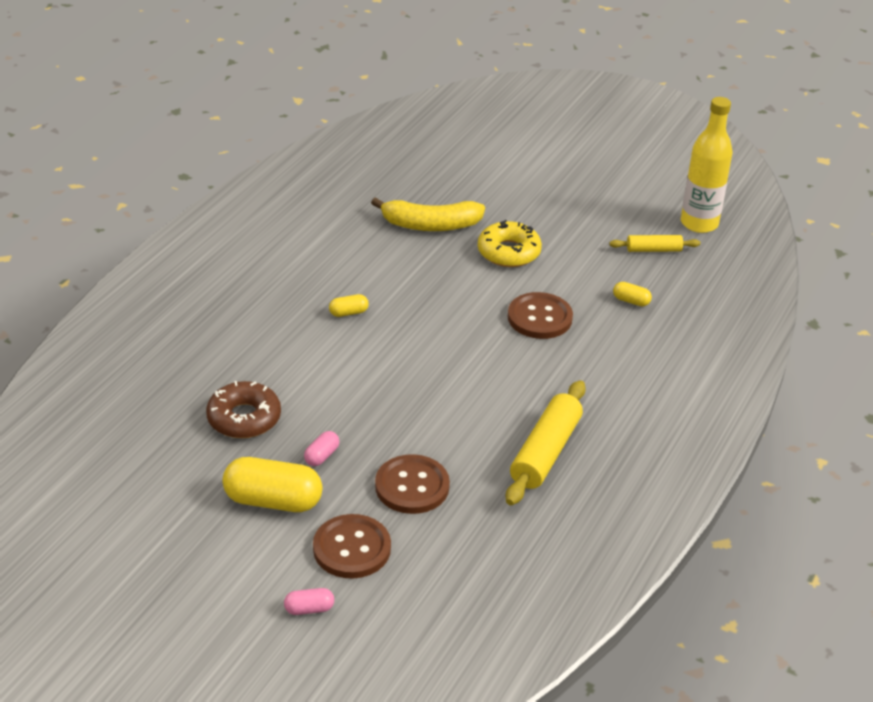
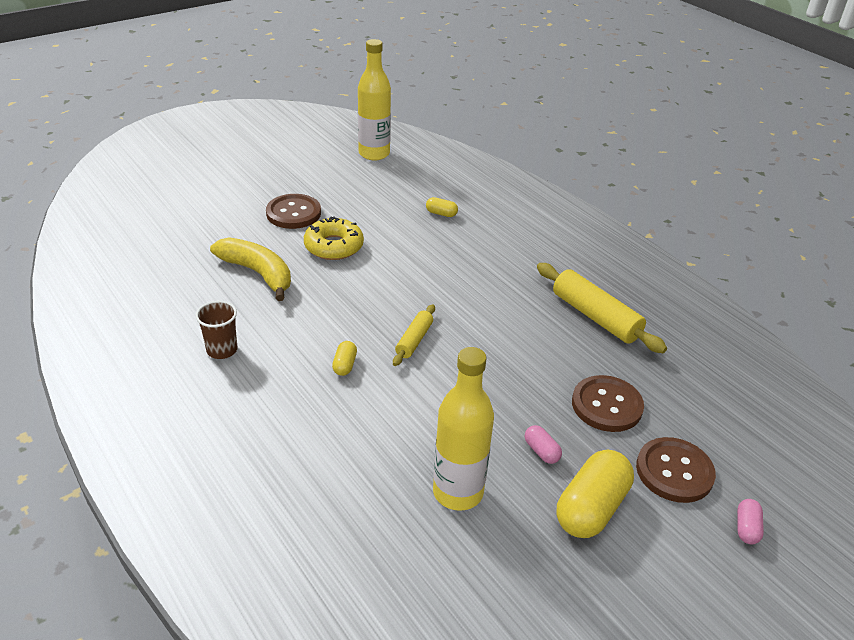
camera: 65 degrees left, 0 degrees up
(244, 418) = (458, 492): brown donut -> yellow bottle
(318, 244) = (222, 350): none -> brown cup
(430, 225) = (258, 273): yellow banana -> yellow banana turned 75 degrees counterclockwise
(539, 318) = (430, 261): brown button -> brown button (293, 213)
(631, 301) = (441, 213): yellow capsule -> yellow capsule turned 60 degrees clockwise
(653, 250) = (388, 182): yellow rolling pin -> yellow rolling pin (414, 340)

